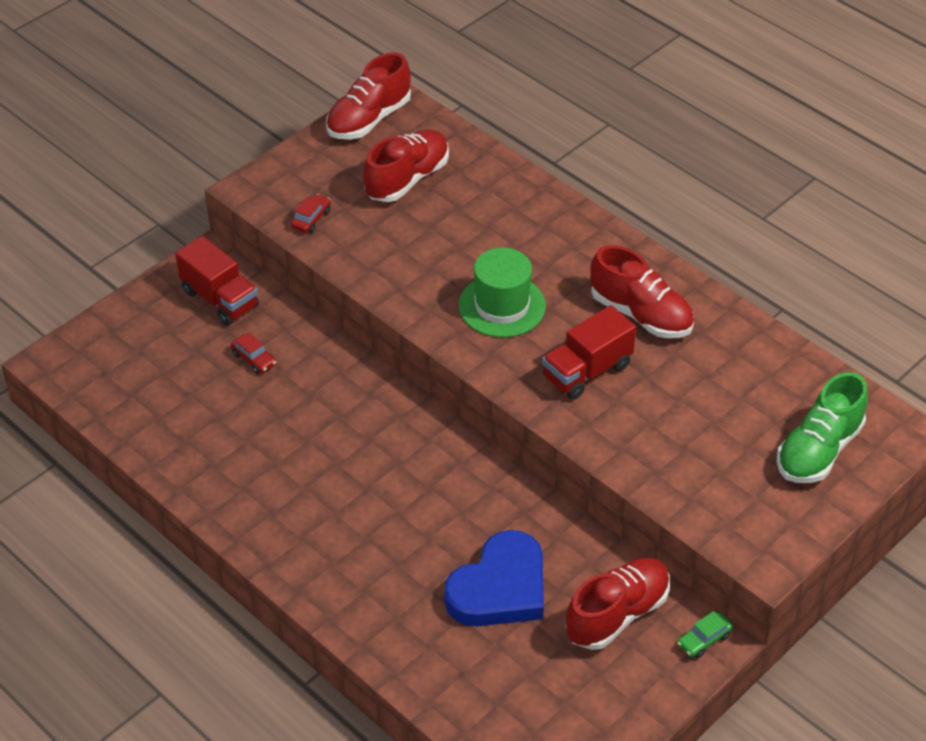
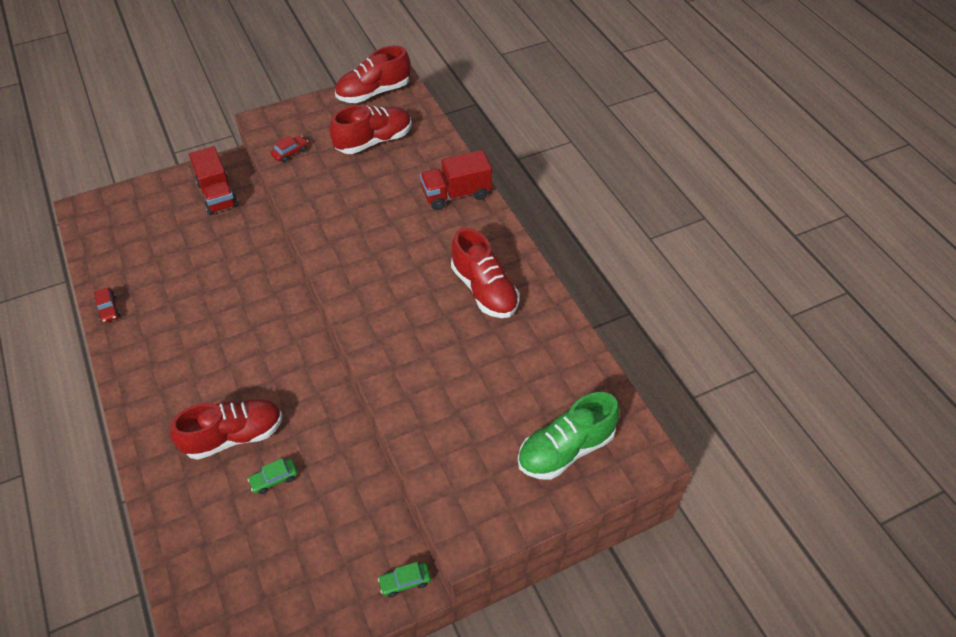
camera: 20 degrees right, 5 degrees up
(254, 359) = (212, 244): red car -> red car (108, 309)
(500, 588) = (274, 479): blue heart -> green car
(502, 306) = (384, 253): green hat -> none
(587, 371) = (417, 324): red truck -> red truck (456, 194)
(617, 614) = (349, 533): red shoe -> red shoe (234, 436)

